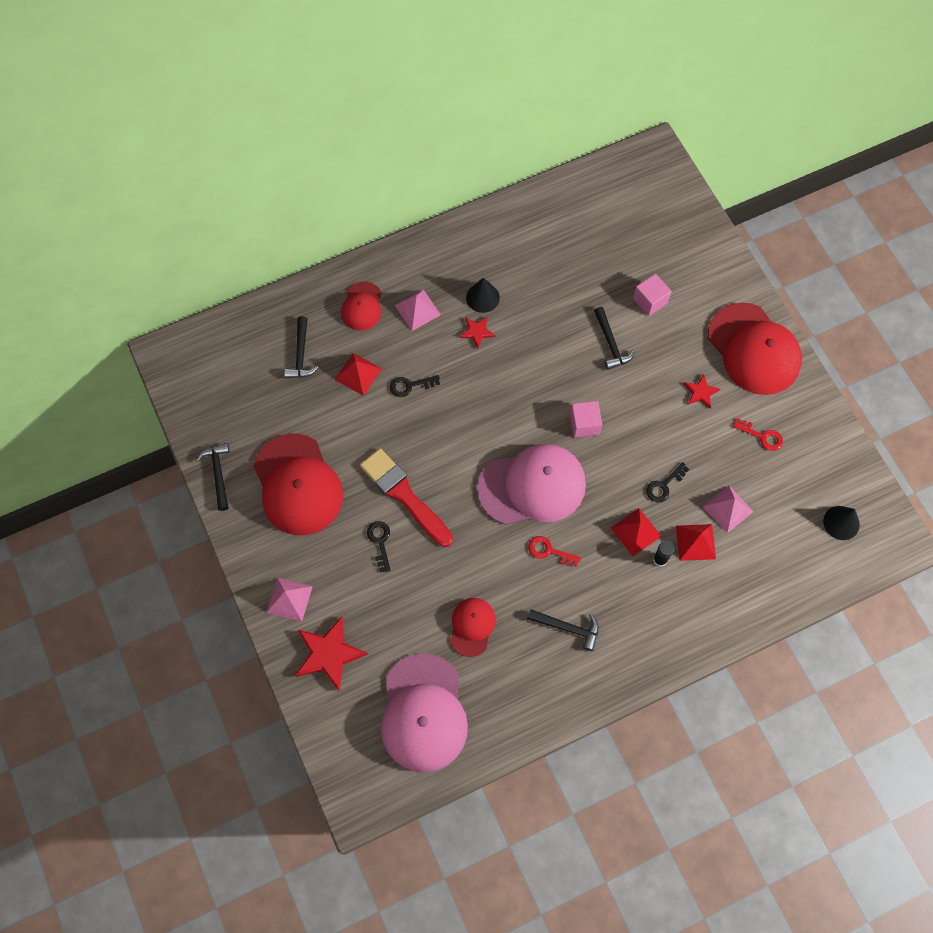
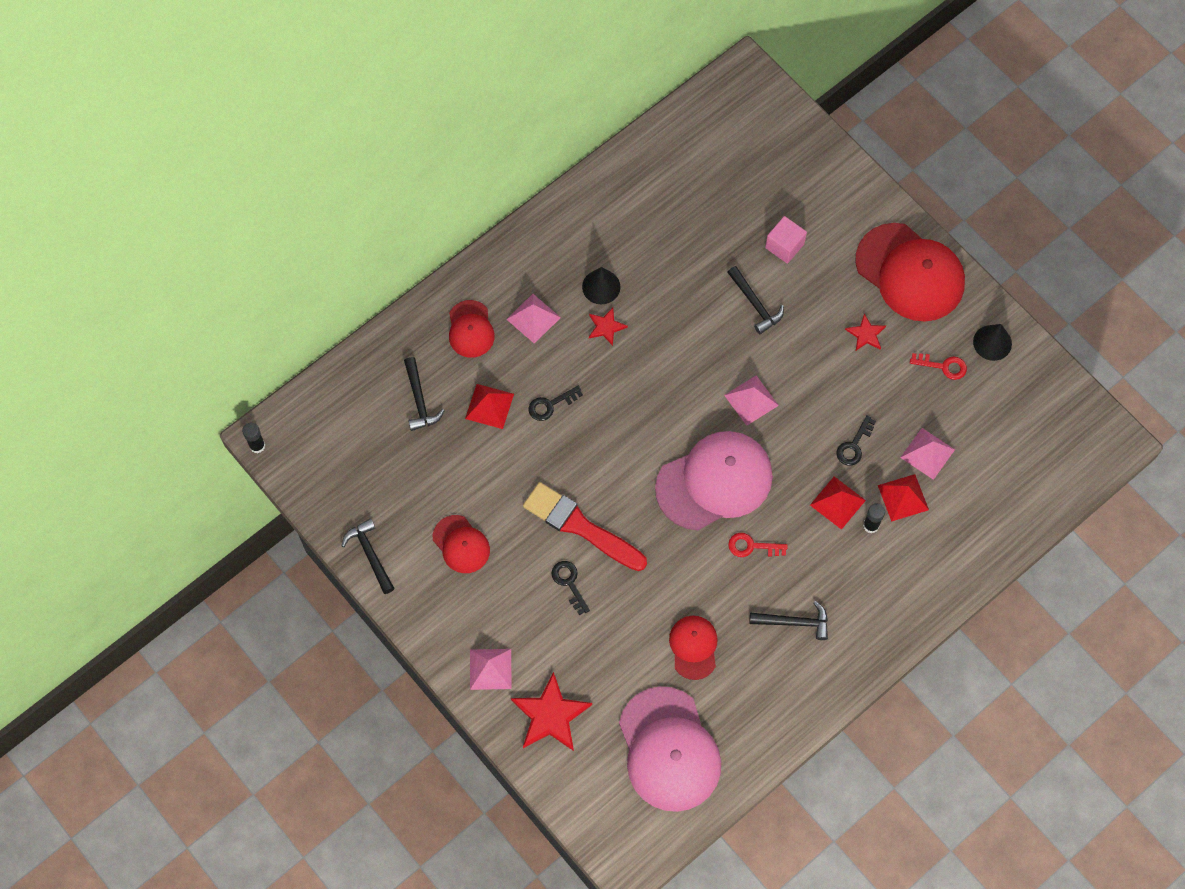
camera: 15 degrees left, 0 degrees up
(154, 359) = (257, 446): none -> black glue stick
(298, 485) = (461, 544): red cap -> red cap, size x0.52
(584, 424) = (751, 400): pink cube -> pink pyramid
(841, 522) = (1049, 438): black cone -> black cone (992, 342)

